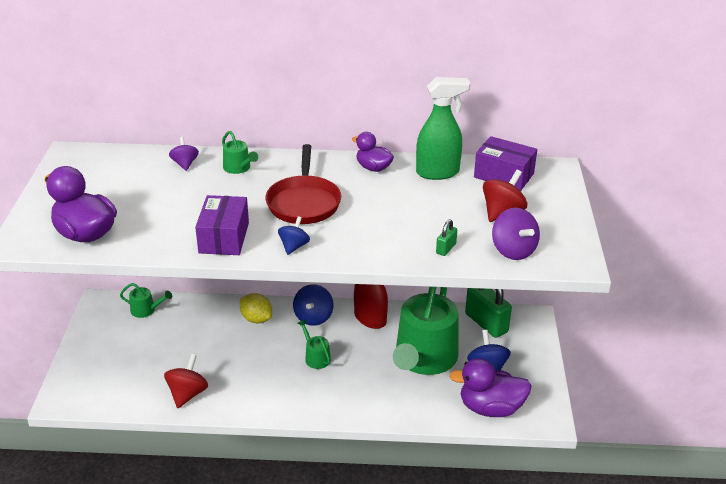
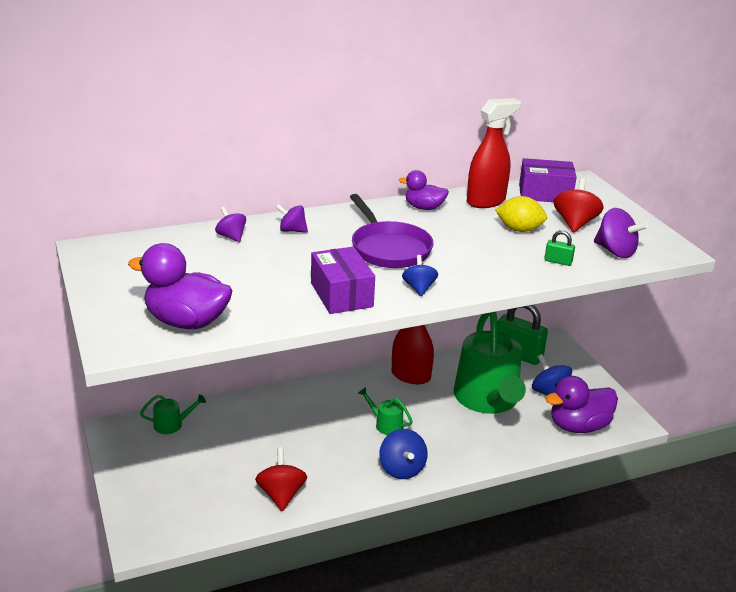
camera: 25 degrees left, 5 degrees down
(238, 168) = (292, 230): green watering can -> purple spinning top
(256, 319) = (298, 404): yellow lemon -> yellow lemon (519, 229)
(303, 202) = (388, 248): red pan -> purple pan
(313, 317) = (355, 388): blue spinning top -> blue spinning top (402, 469)
(438, 173) = (486, 201): green spray bottle -> red spray bottle
(446, 248) = (558, 261): green padlock -> green padlock turned 75 degrees counterclockwise

